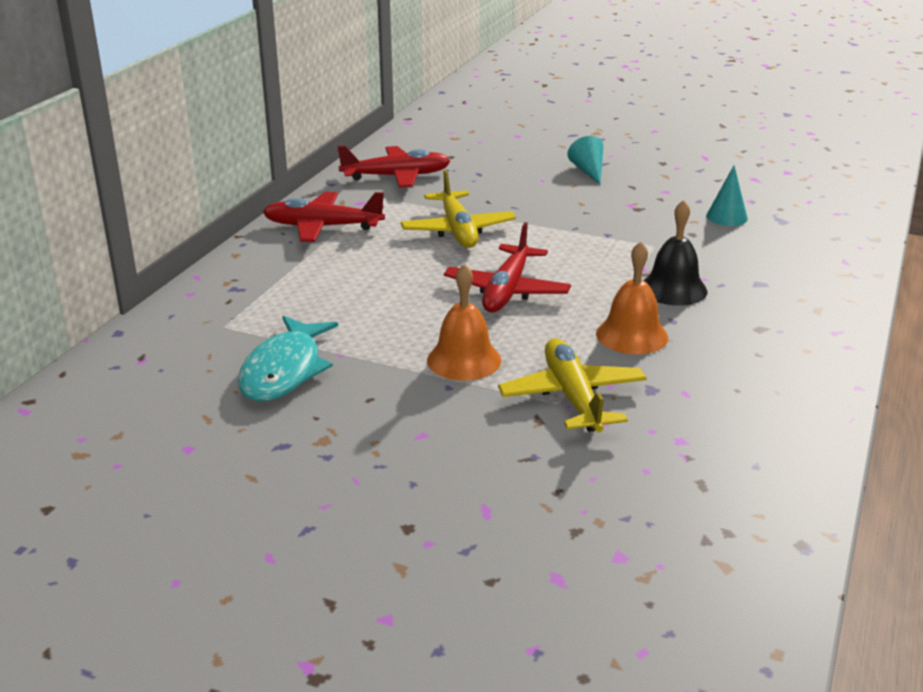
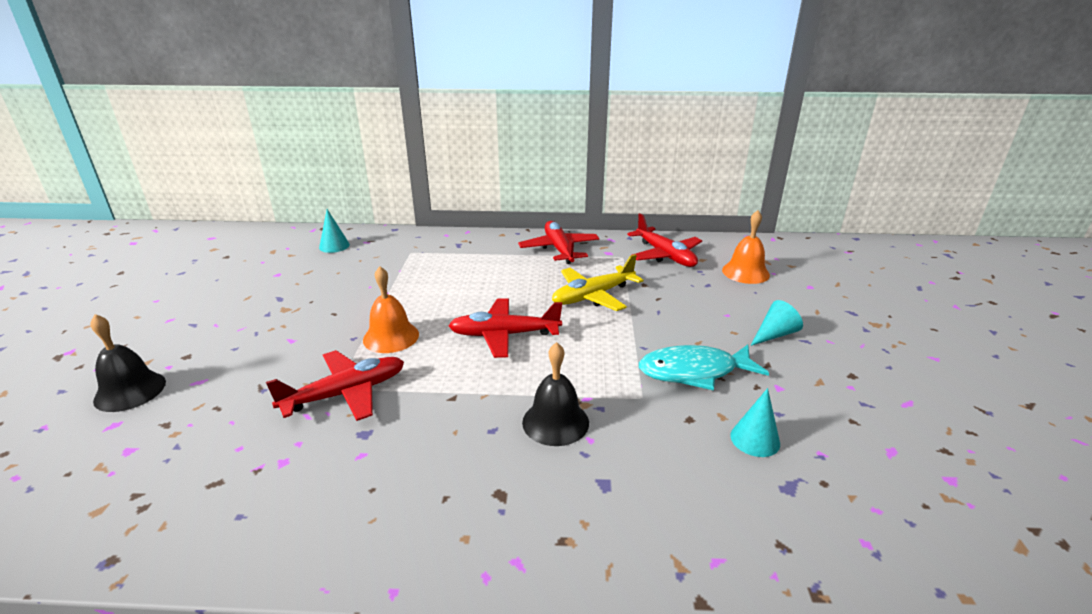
camera: 70 degrees right, 0 degrees up
(127, 390) = (334, 246): none -> turquoise cone
(285, 371) = (363, 280): turquoise fish -> turquoise fish (694, 372)
(478, 573) = (130, 391): none -> black bell
(572, 397) = (346, 393): yellow plane -> red plane
(632, 335) = (454, 409): orange bell -> orange bell (745, 272)

